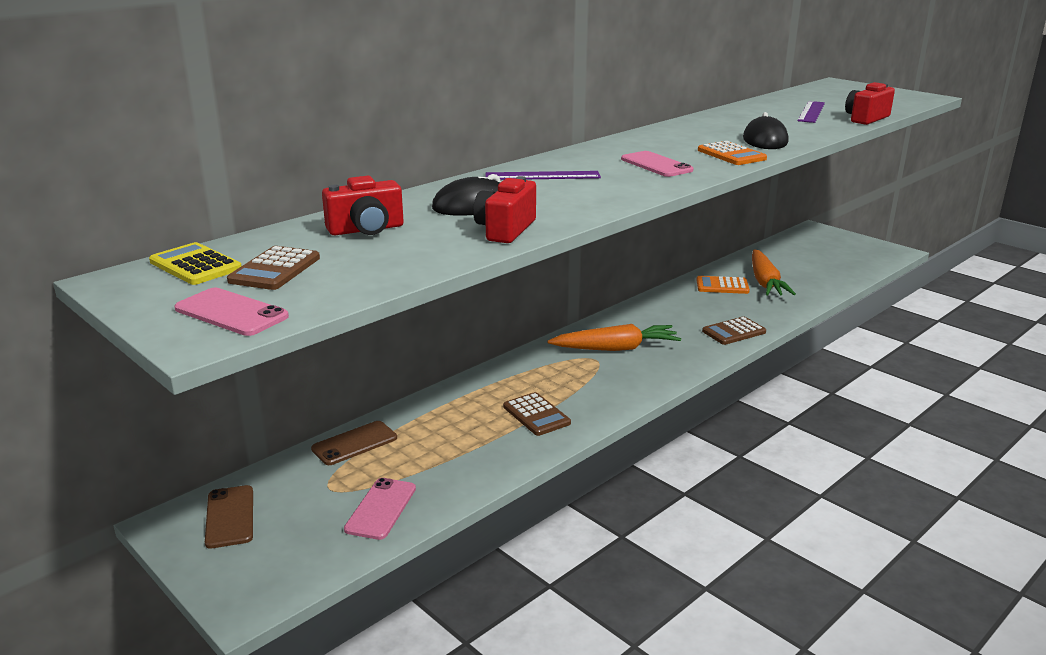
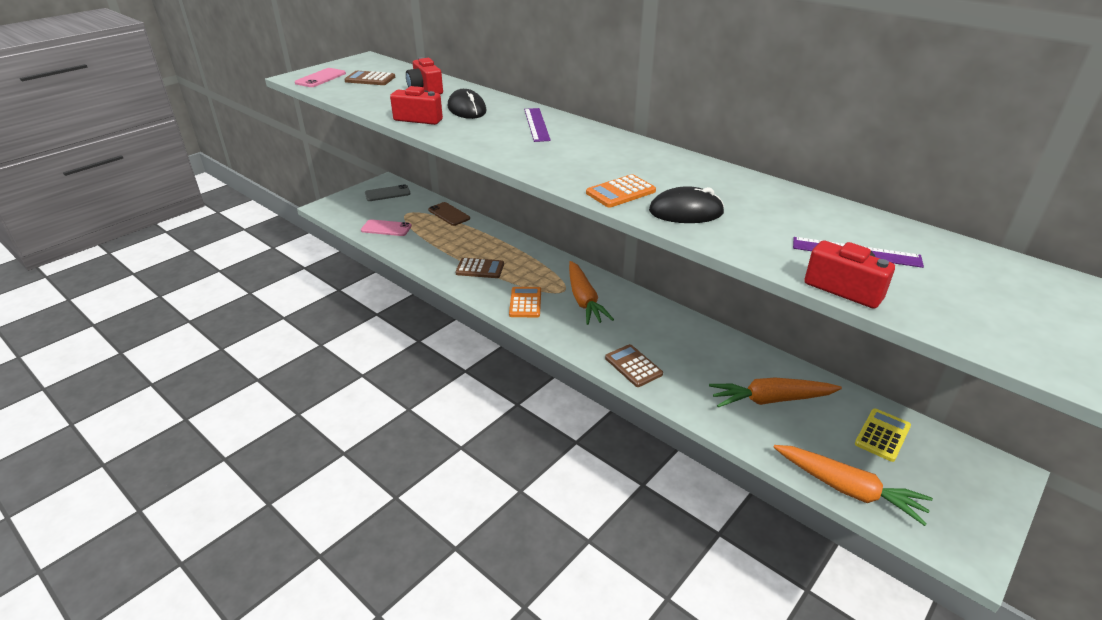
camera: 85 degrees right, 10 degrees up
(195, 265) = (380, 66): yellow calculator -> yellow calculator (882, 435)
(230, 517) = (387, 193): brown phone -> grey phone
(536, 415) = (480, 269): brown calculator -> brown calculator turned 135 degrees counterclockwise
(656, 165) = (576, 160): pink phone -> none
(722, 286) = (744, 366): orange calculator -> orange calculator (525, 303)
(856, 272) = (848, 489): none -> orange carrot

